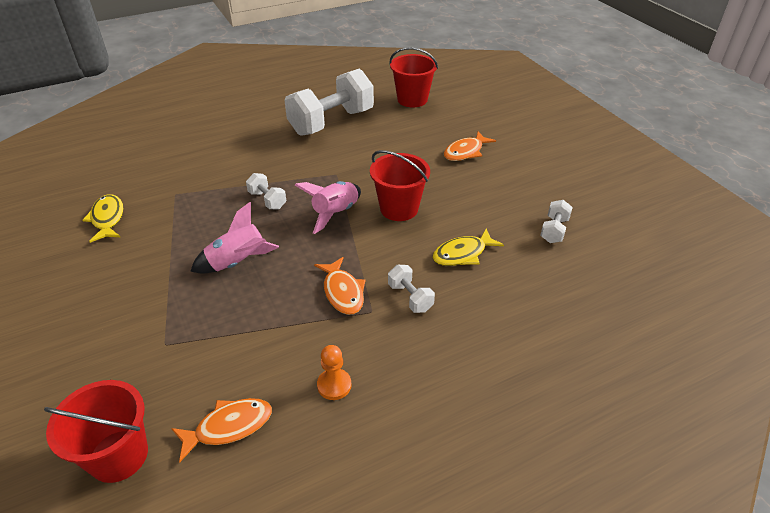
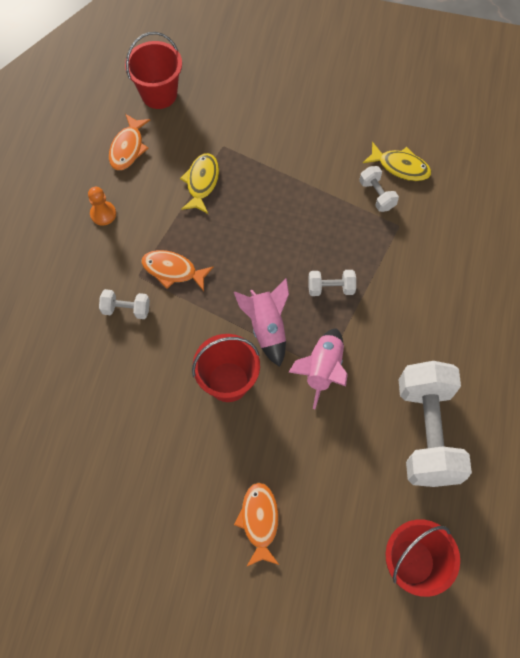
camera: 130 degrees right, 25 degrees up
(238, 263) = (266, 224): pink rocket -> pink rocket (322, 369)
(462, 254) = (131, 383): yellow fish -> yellow fish (201, 182)
(554, 230) = (87, 484): white dumbbell -> white dumbbell (377, 195)

